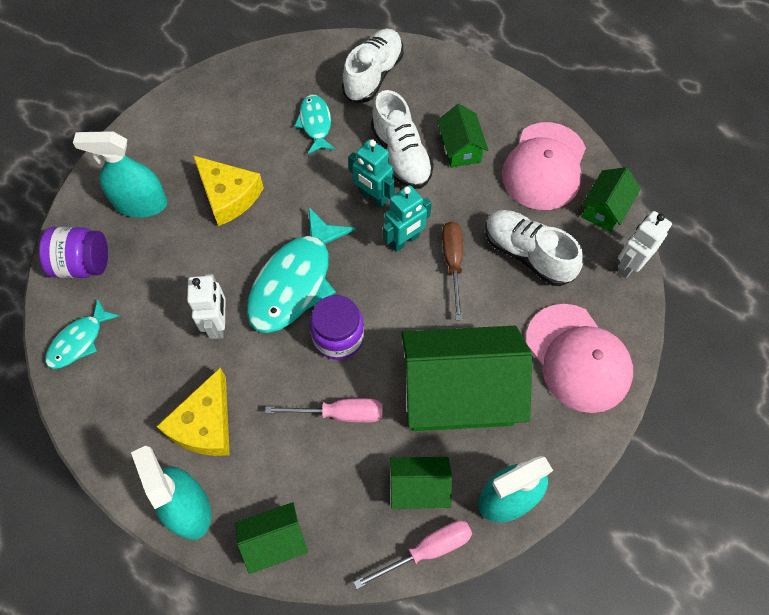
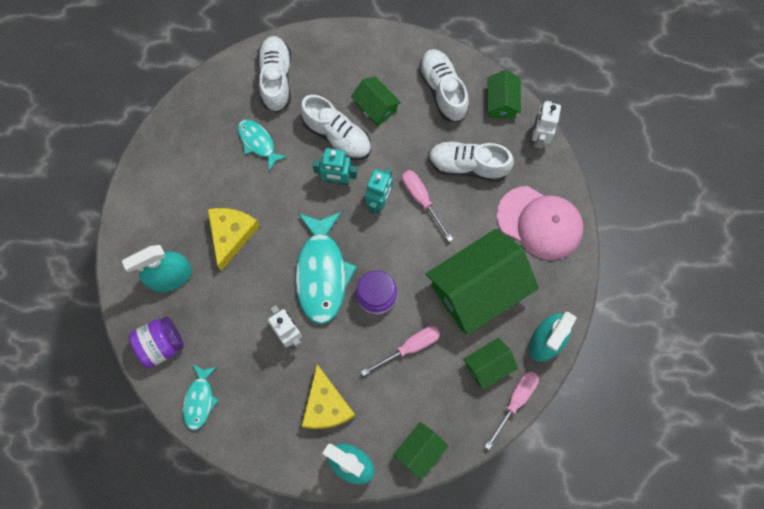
camera: 30 degrees left, 10 degrees up
(228, 196) = (231, 235): yellow cheese -> yellow cheese turned 90 degrees counterclockwise
(453, 263) = (421, 200): brown screwdriver -> pink screwdriver
(544, 166) = (443, 90): pink cap -> white shoe

